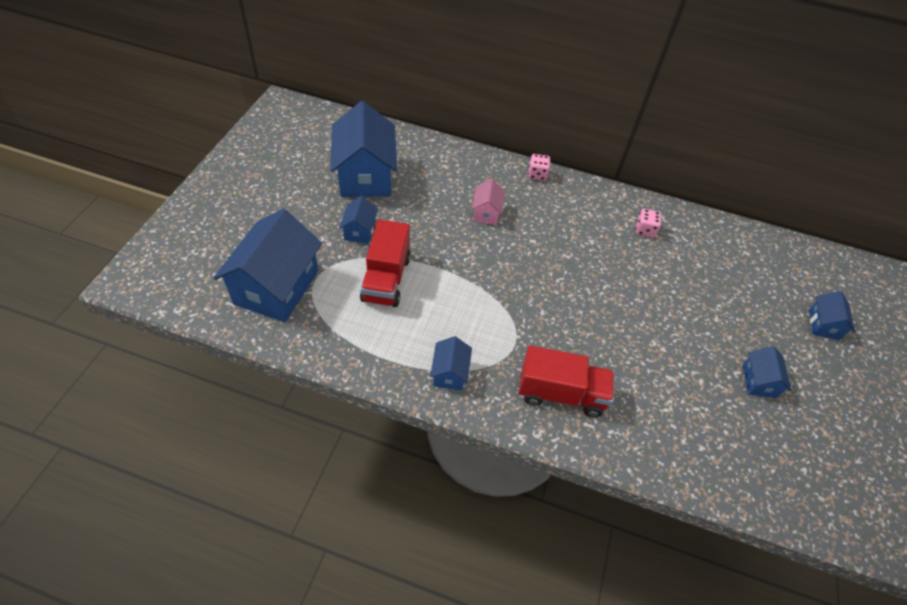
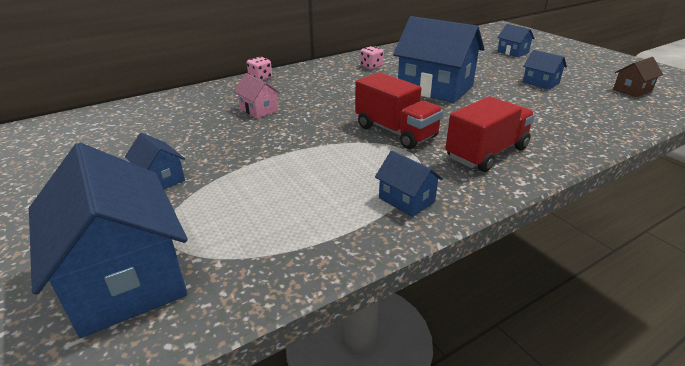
camera: 45 degrees left, 20 degrees down
(365, 176) = (106, 147): blue house -> blue house (435, 88)
(386, 279) = (244, 189): red truck -> red truck (395, 132)
(832, 472) = (632, 90): none -> brown house

